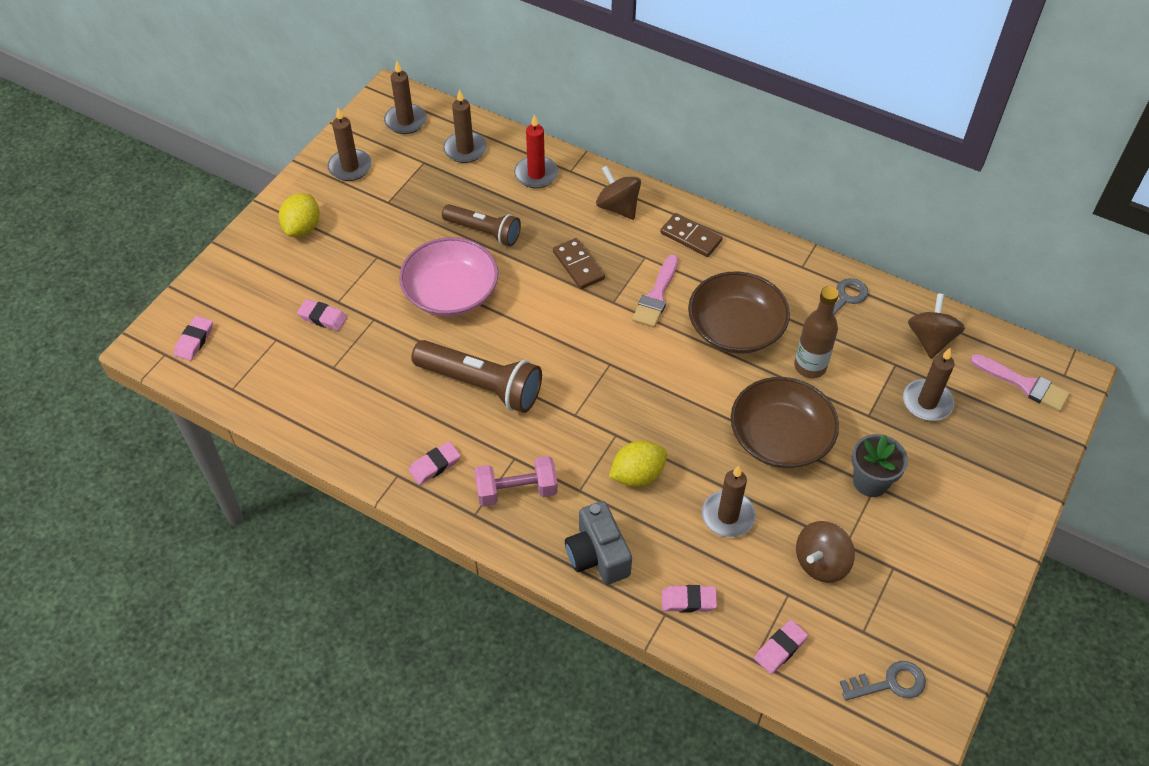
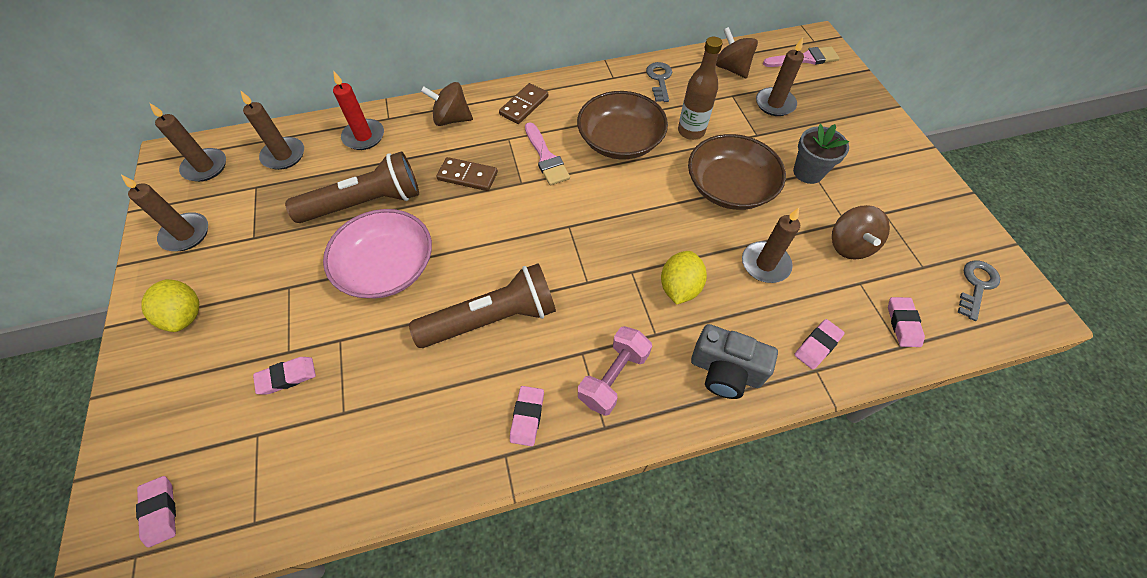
camera: 45 degrees left, 5 degrees up
(484, 231) = (365, 203): brown flashlight -> brown flashlight, size x1.50
(691, 237) = (524, 105): brown domino -> brown domino turned 45 degrees counterclockwise

